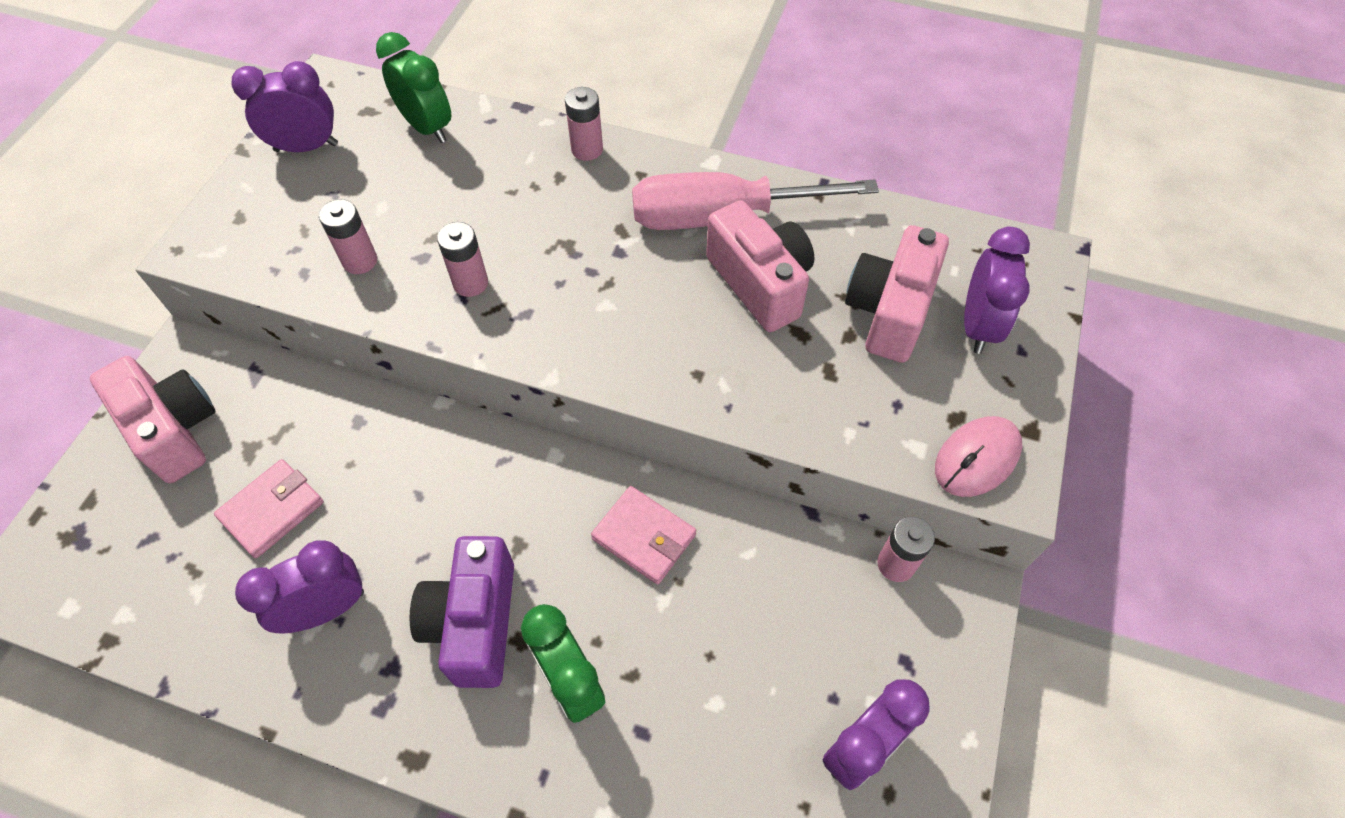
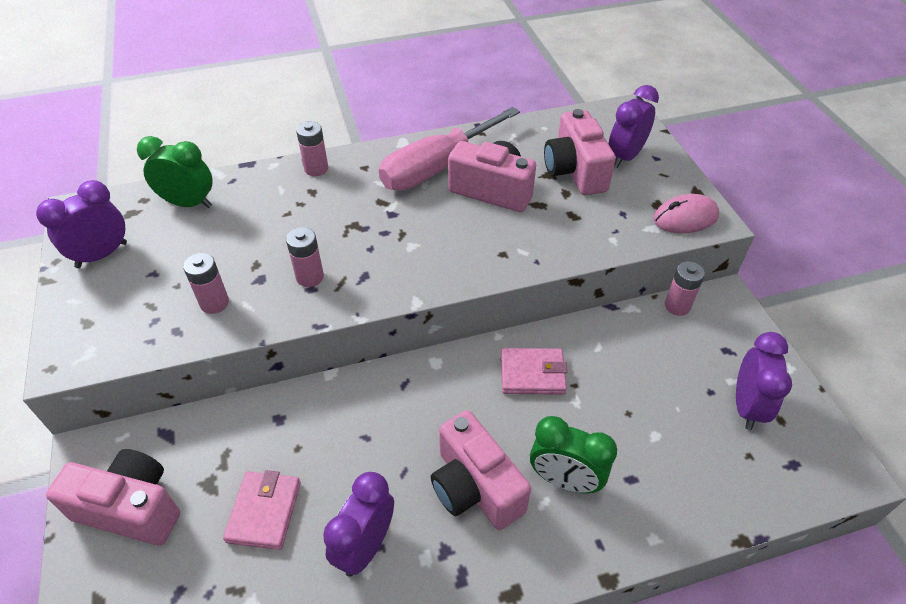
camera: 35 degrees left, 10 degrees down
(474, 622) = (475, 487): purple camera -> pink camera
(976, 458) = (685, 218): pink mouse -> pink mouse turned 60 degrees clockwise
(978, 326) = (625, 157): purple clock -> purple clock turned 120 degrees counterclockwise

